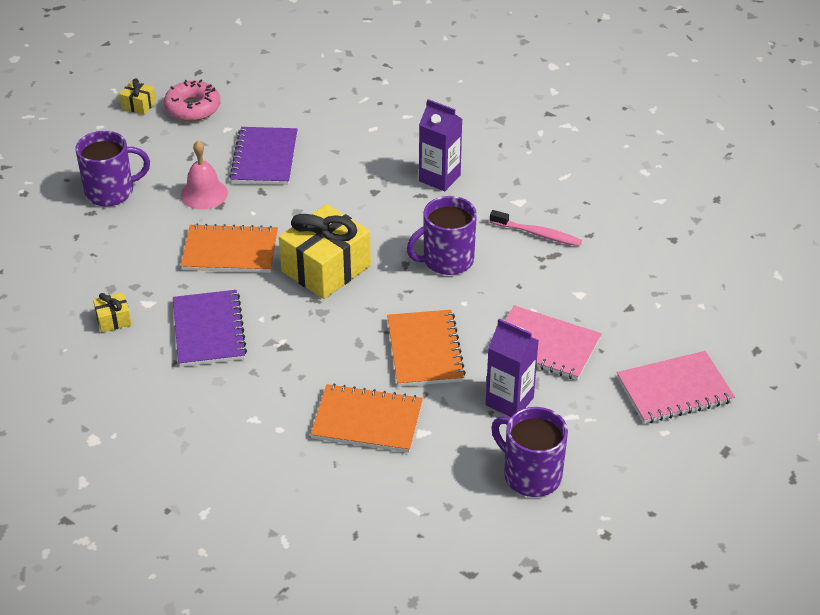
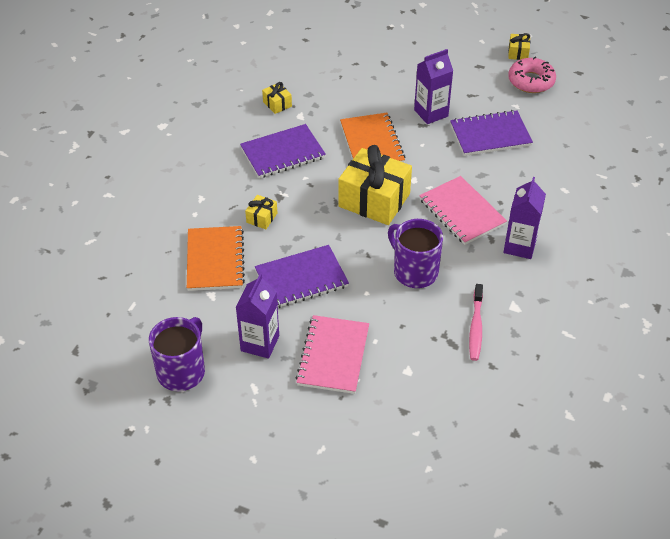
camera: 75 degrees right, 5 degrees up
(111, 192) = (410, 66): purple mug -> none
(204, 194) = (431, 113): pink bell -> purple carton
(313, 368) = (262, 218): none -> yellow gift
(425, 350) = (301, 278): orange notebook -> purple notebook
(674, 390) = (307, 460): pink notebook -> pink notebook (462, 212)

